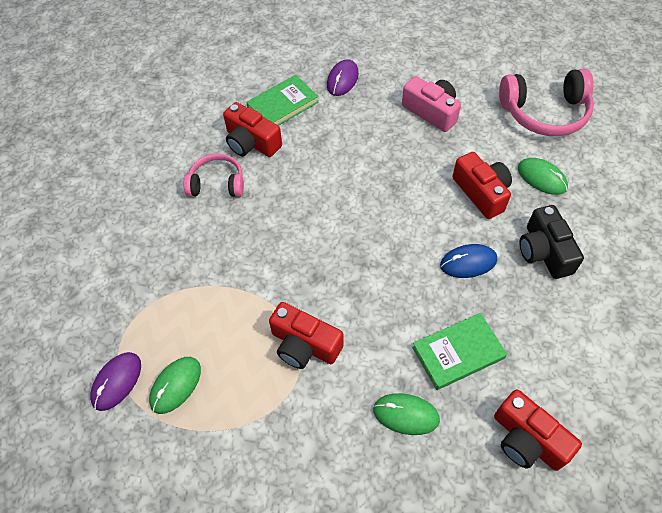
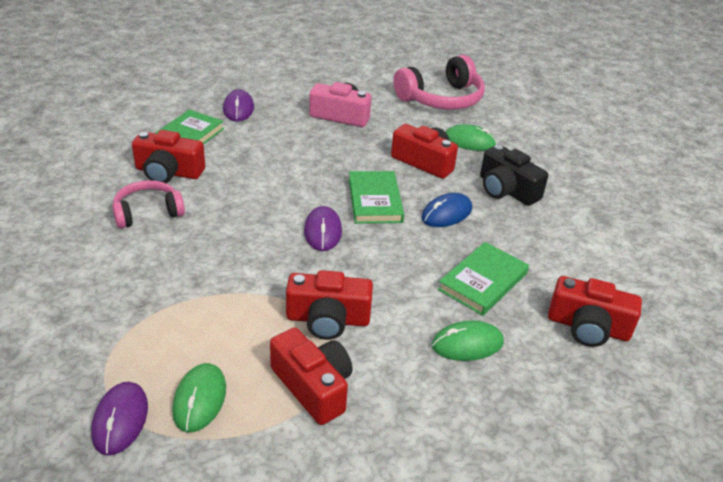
camera: 30 degrees left, 20 degrees down
(261, 407) = (313, 386): none -> red camera
(346, 248) = (322, 231): none -> purple mouse
(410, 226) = (375, 200): none -> green book

